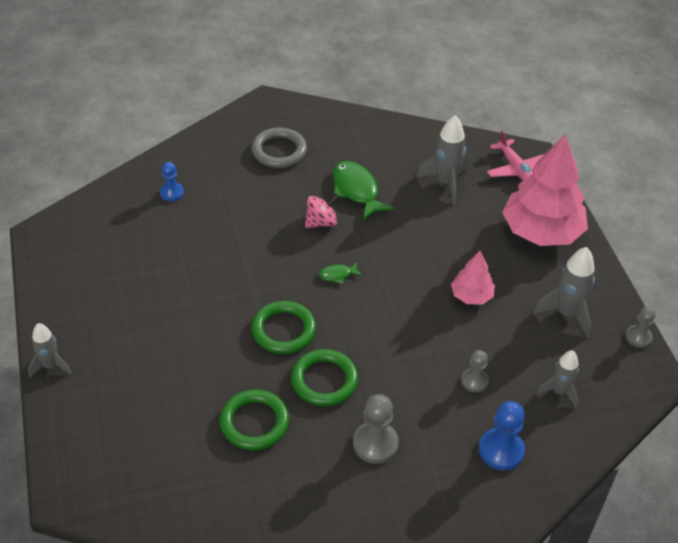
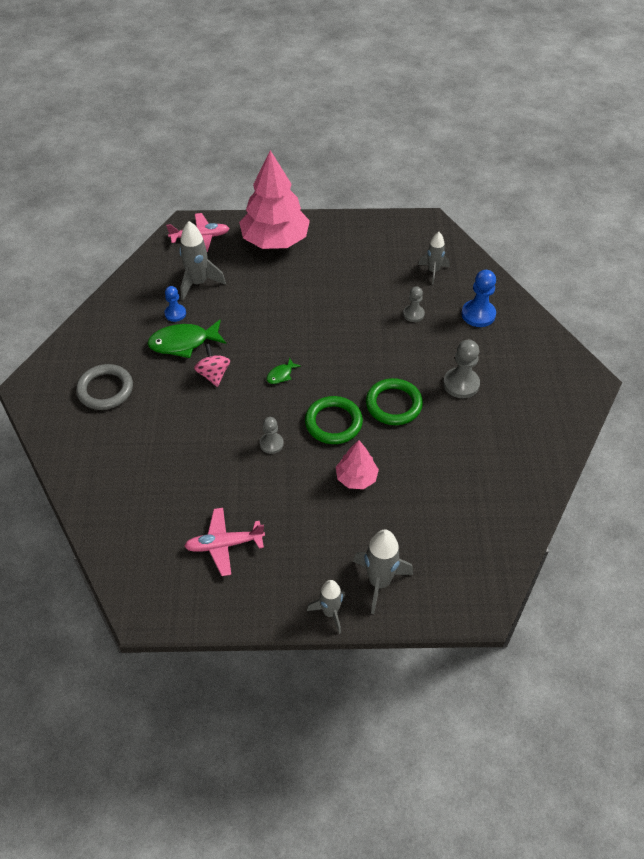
camera: 75 degrees left, 5 degrees up
(117, 273) = (224, 544): none -> pink plane
(171, 193) = (128, 485): blue pawn -> blue pawn (175, 313)
(254, 422) = (427, 458): green ring -> none
(337, 275) = (281, 375): green fish -> green fish turned 45 degrees clockwise
(471, 296) = (329, 296): pink tree -> pink tree (356, 478)
(566, 314) = (362, 249): grey rocket -> grey rocket (379, 582)
(638, 337) = (393, 219): grey pawn -> grey pawn (271, 444)

